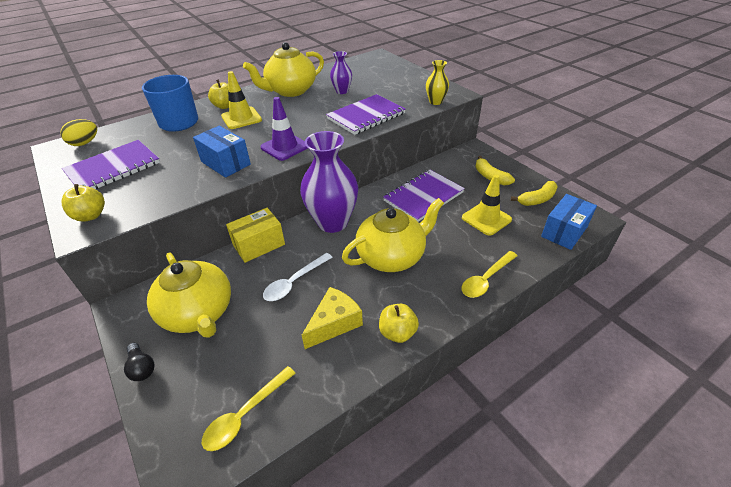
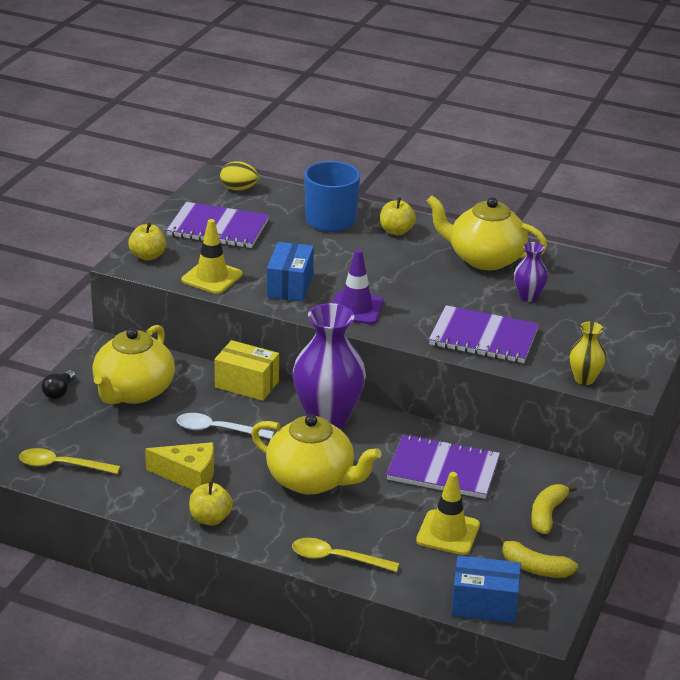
camera: 55 degrees right, 10 degrees down
(241, 118) = (383, 254): yellow traffic cone -> yellow traffic cone (212, 277)

